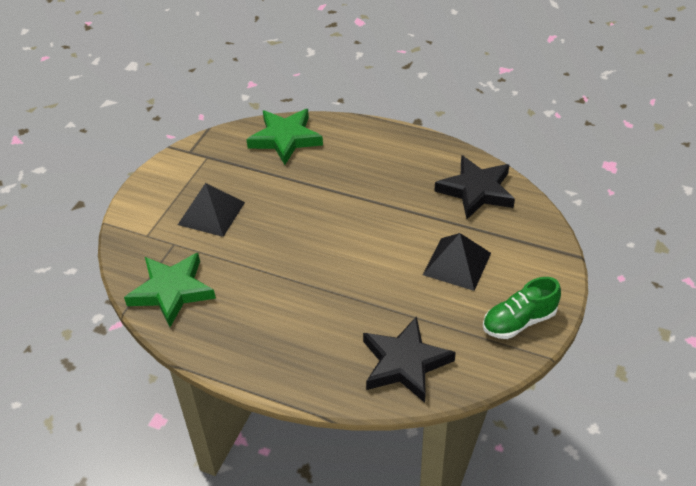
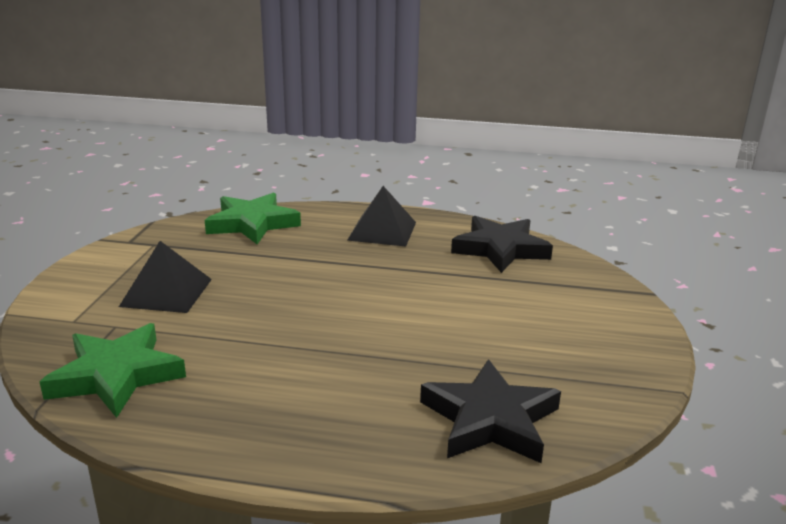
camera: 15 degrees left, 20 degrees down
(457, 264) = (510, 312): black pyramid -> black pyramid (382, 231)
(519, 321) = (619, 359): green shoe -> none

